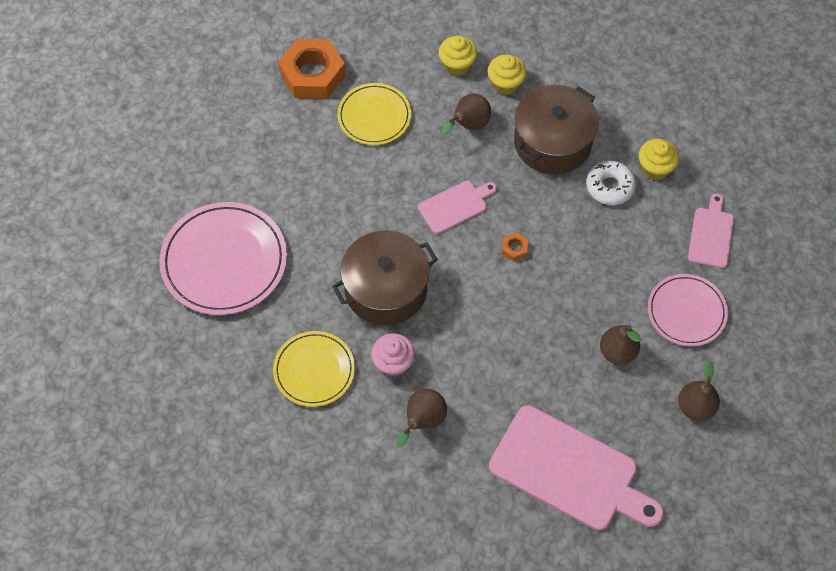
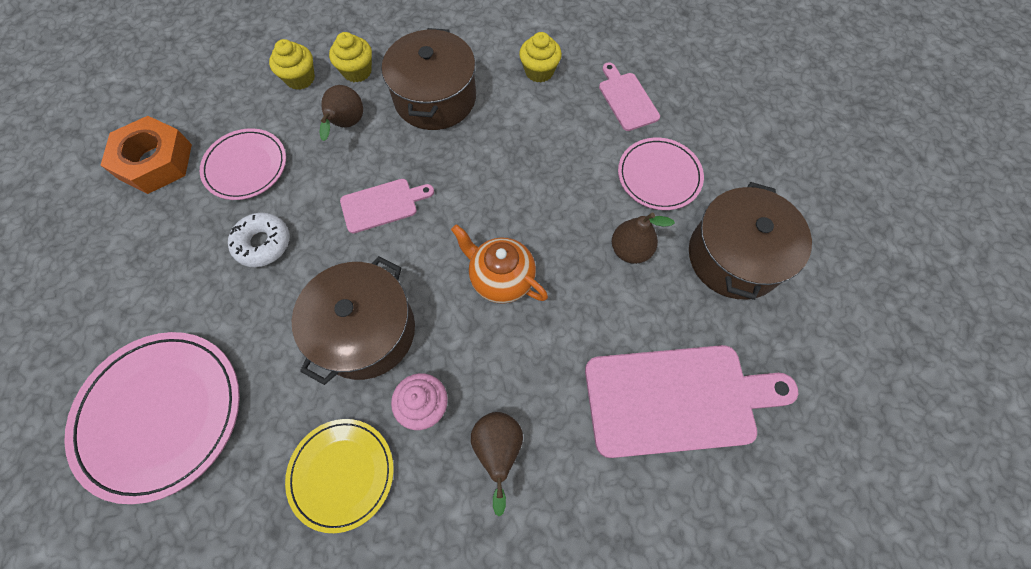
camera: 35 degrees left, 5 degrees up
(374, 116) = (246, 166): yellow plate -> pink plate
(455, 205) = (383, 205): pink cutting board -> pink cutting board turned 45 degrees clockwise
(504, 312) = (501, 279): none -> orange teapot
(514, 248) = (467, 211): orange nut -> none
(610, 187) = (513, 107): white donut -> white donut (263, 243)
(695, 407) = (734, 256): brown pear -> brown pot

